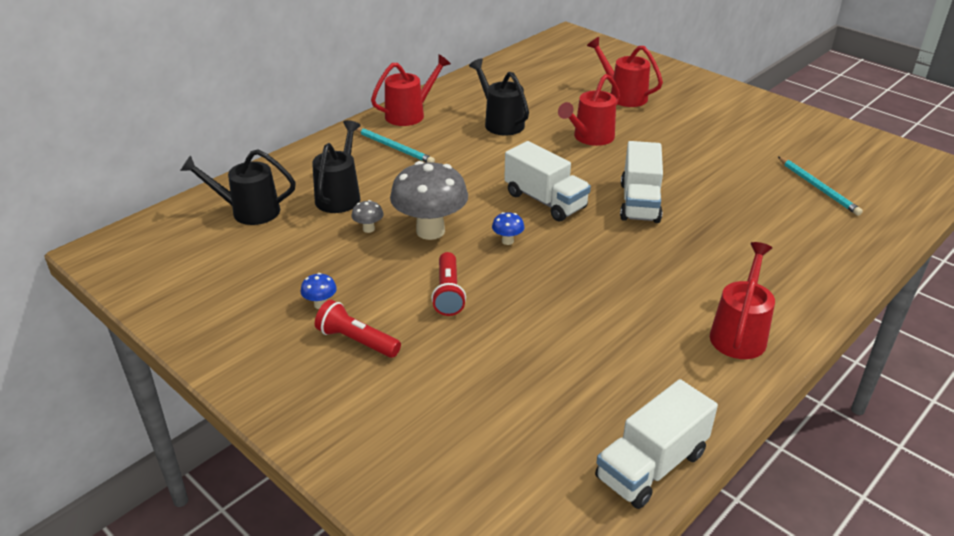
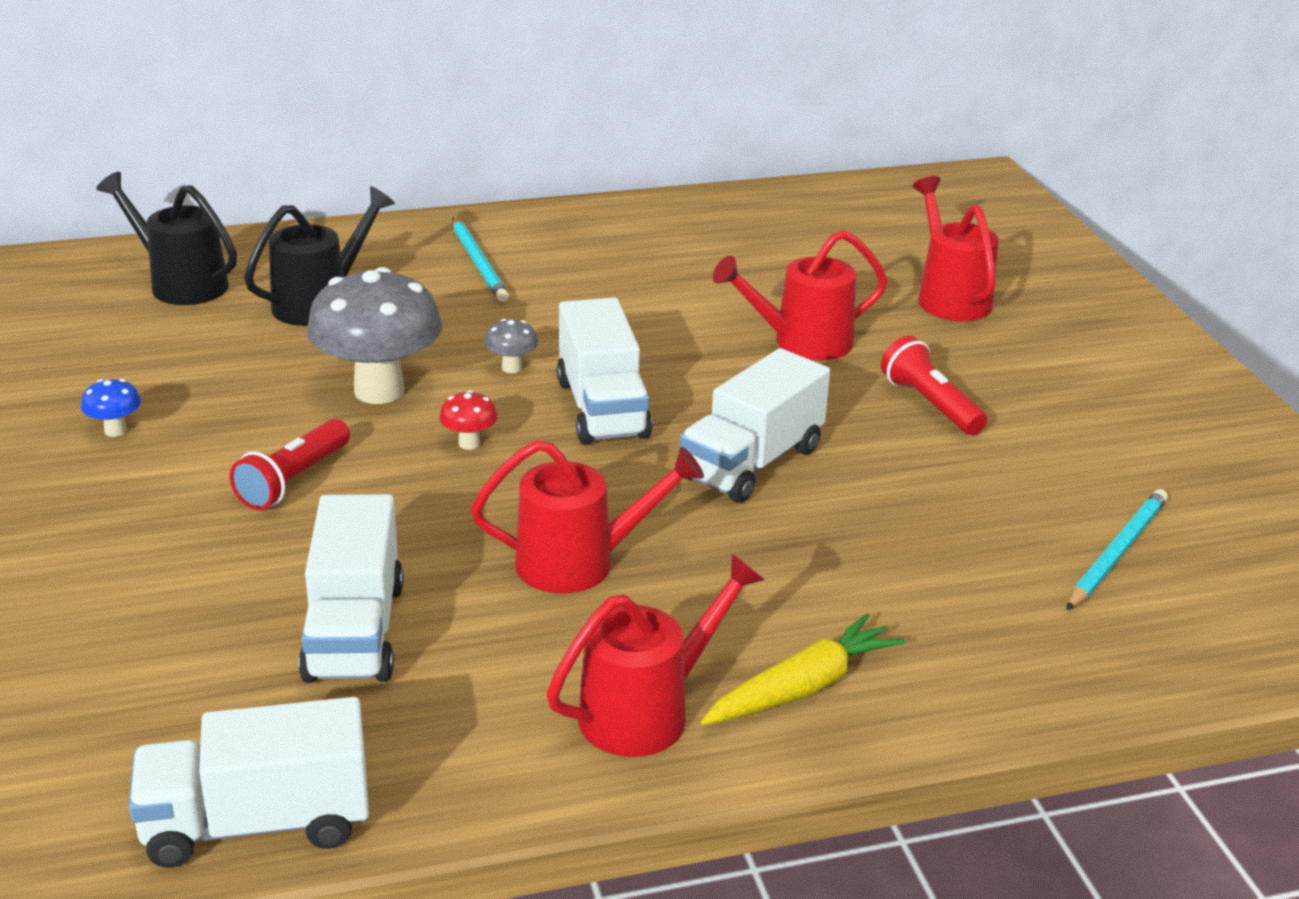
camera: 30 degrees right, 5 degrees down
(357, 341) = (99, 493): red flashlight -> red flashlight (930, 405)
(368, 229) = (300, 359): grey mushroom -> grey mushroom (511, 368)
(410, 114) = (564, 224): red watering can -> red watering can (581, 563)
(500, 122) = (685, 276): black watering can -> none
(507, 241) = (469, 443): blue mushroom -> red mushroom
(574, 354) = (354, 631): none -> white truck
(782, 295) = (802, 688): none -> yellow carrot
(818, 187) = (1116, 553): turquoise pencil -> turquoise pencil turned 150 degrees counterclockwise

